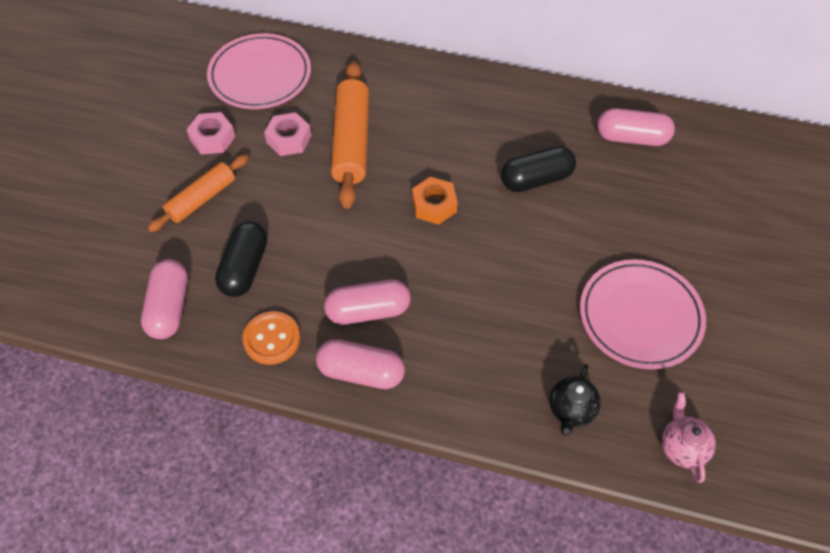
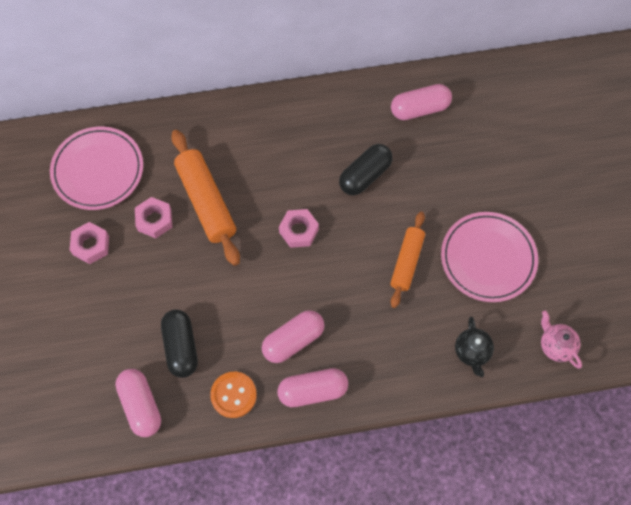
camera: 25 degrees left, 10 degrees up
(201, 199) = (113, 303): orange rolling pin -> orange rolling pin (406, 262)
(434, 205) = (299, 231): orange nut -> pink nut

